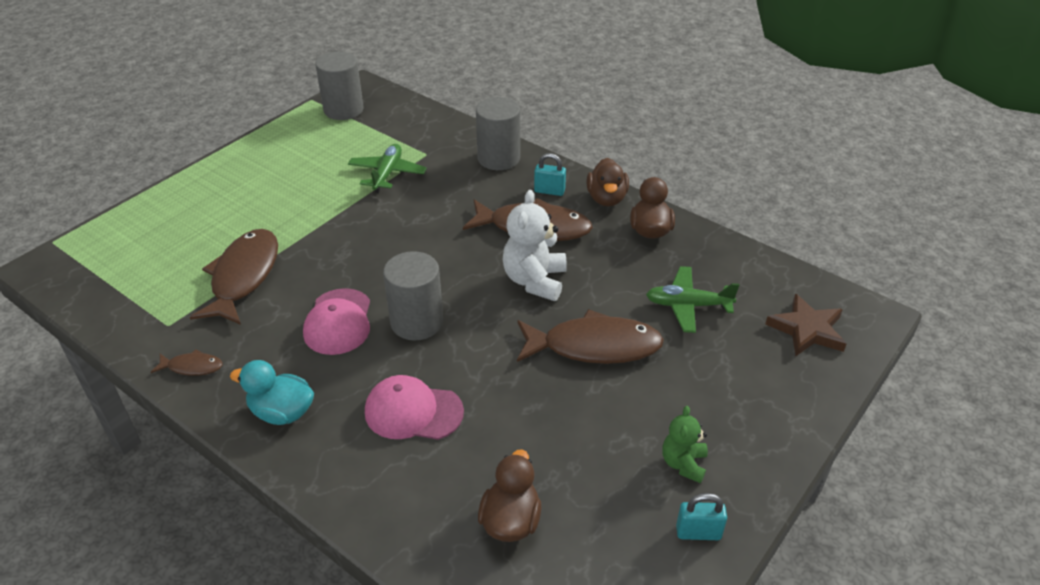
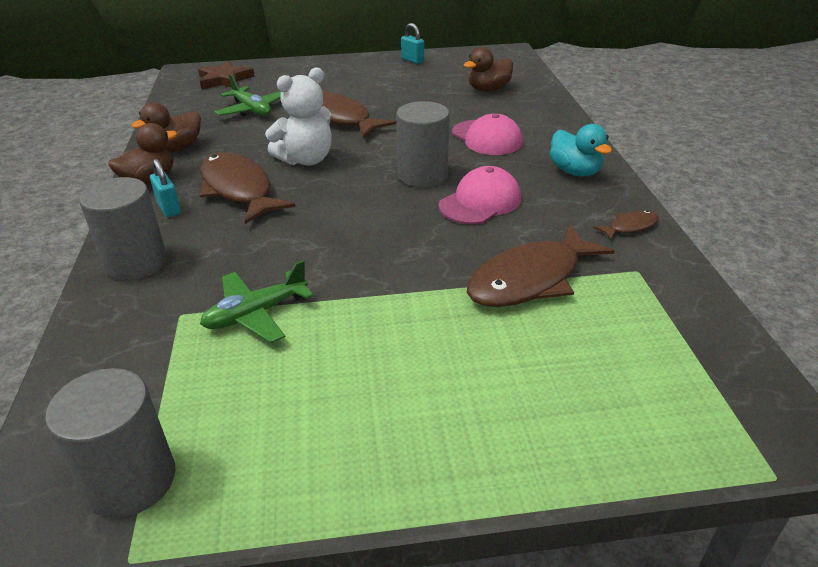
camera: 135 degrees left, 5 degrees down
(192, 367) = (630, 227): brown fish -> brown fish turned 105 degrees clockwise
(683, 463) = (380, 73): green teddy bear -> none

